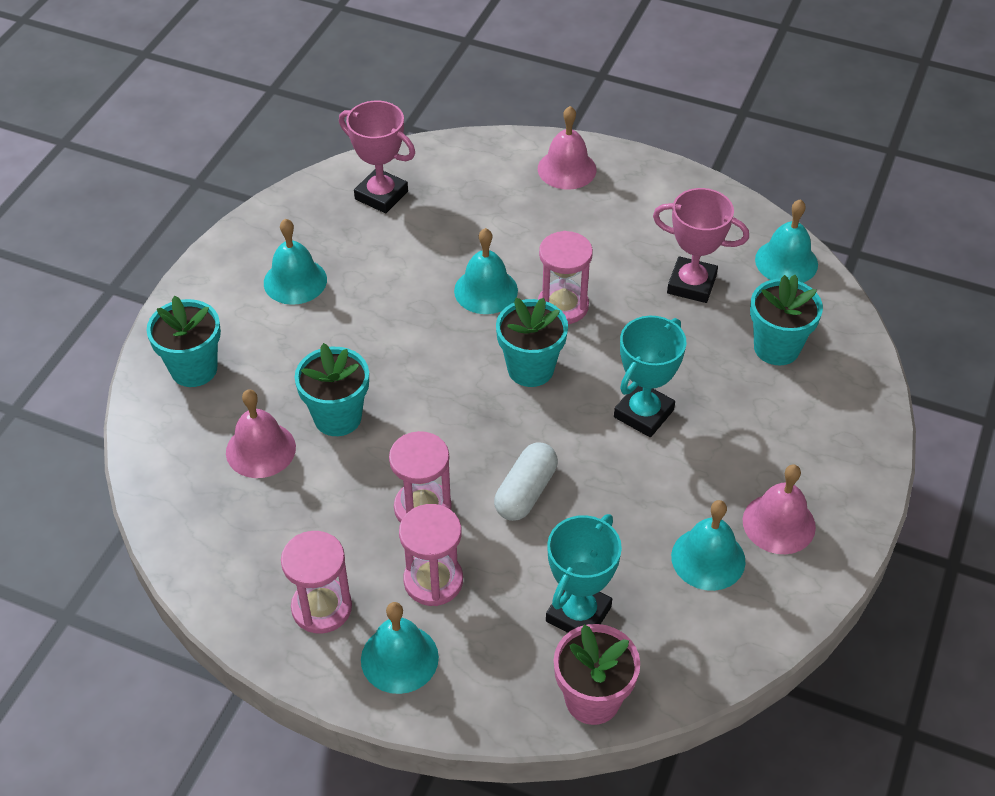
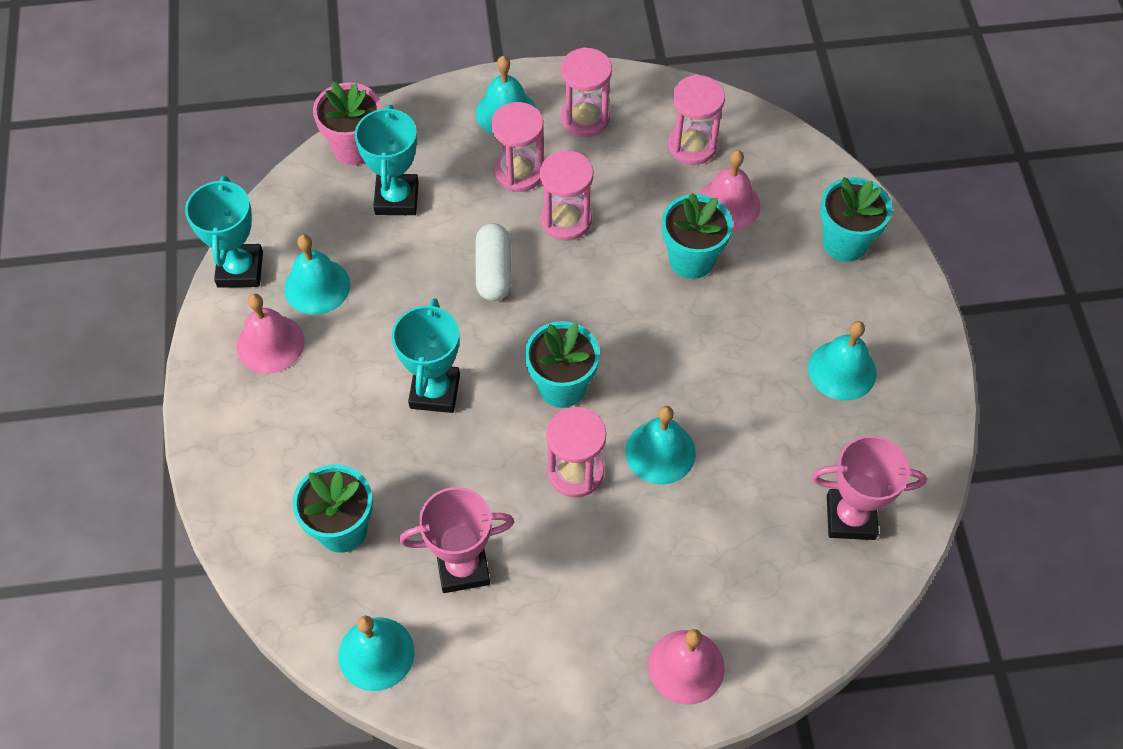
camera: 150 degrees right, 10 degrees up
(241, 523) = (692, 145): none -> pink hourglass
(781, 614) = (240, 269): none -> turquoise trophy

